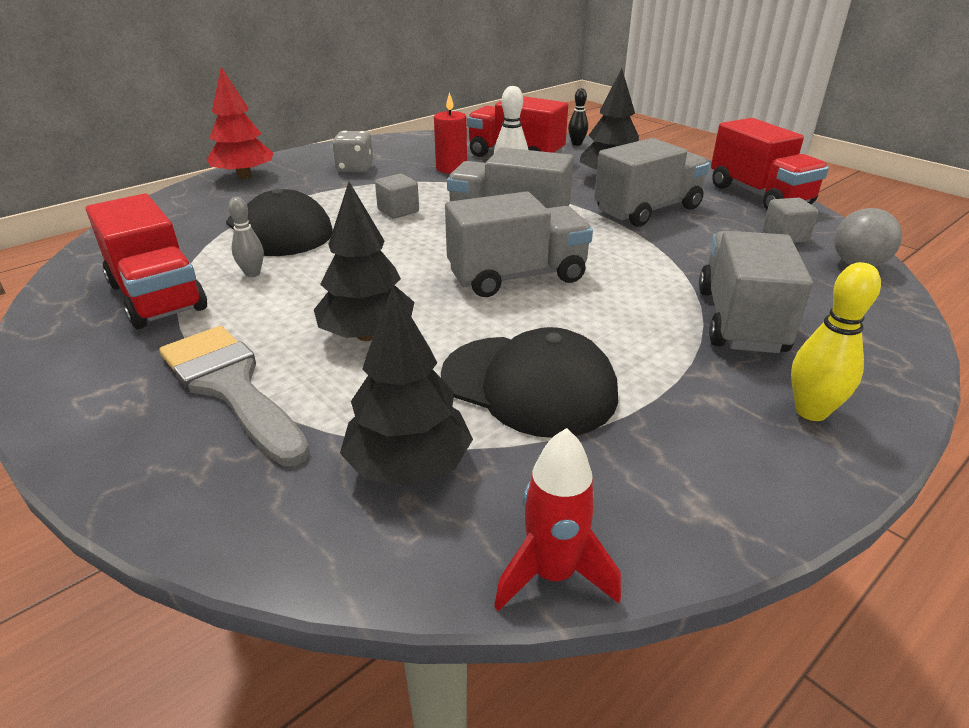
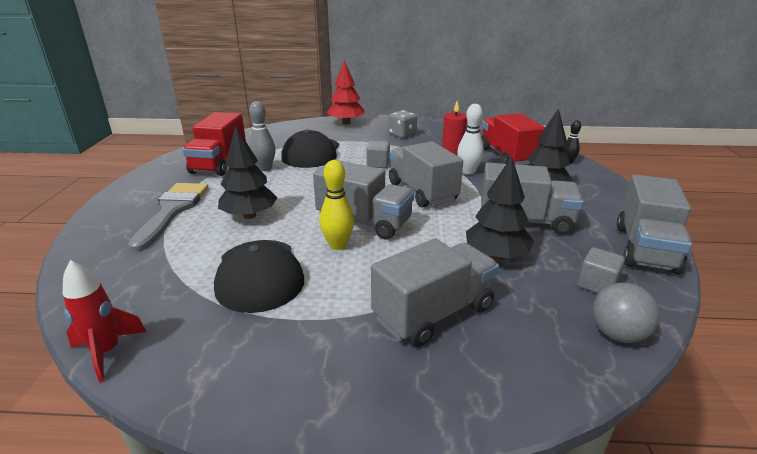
camera: 45 degrees right, 5 degrees down
(252, 273) = (265, 168): grey bowling pin -> grey bowling pin, size x1.52
(408, 466) = (156, 276): black tree -> black tree (496, 255)
(759, 195) = (645, 248): red truck -> grey truck
(811, 411) = (355, 386): yellow bowling pin -> yellow bowling pin (338, 245)

